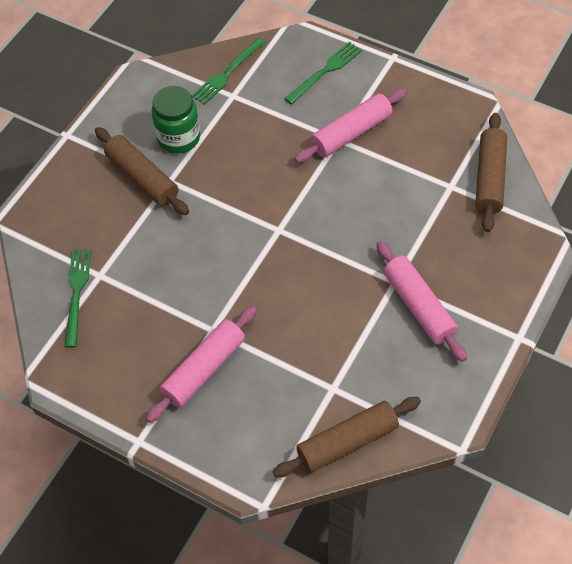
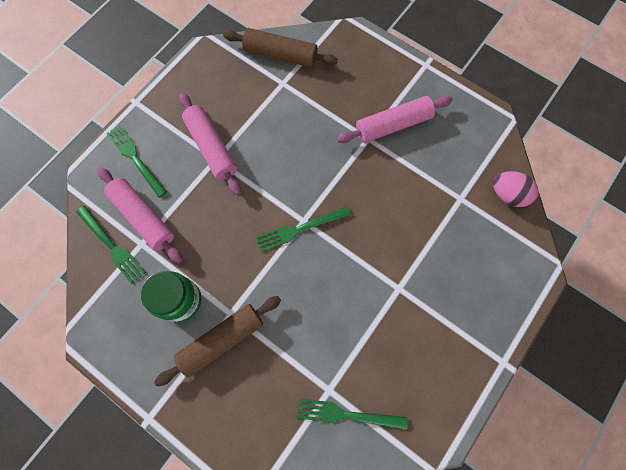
camera: 85 degrees left, 15 degrees up
(204, 369) = (437, 299): pink rolling pin -> pink rolling pin (143, 217)
(268, 227) = (300, 229): none -> green fork
(347, 442) = (508, 194): brown rolling pin -> pink egg

